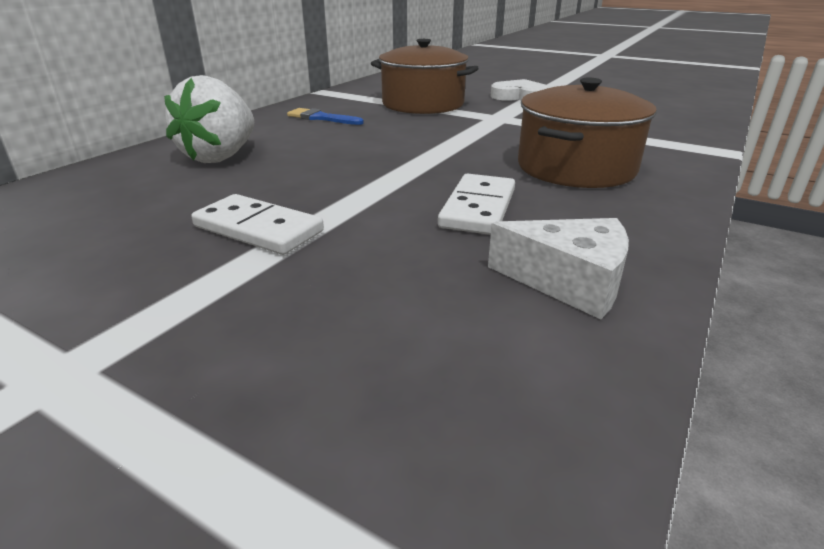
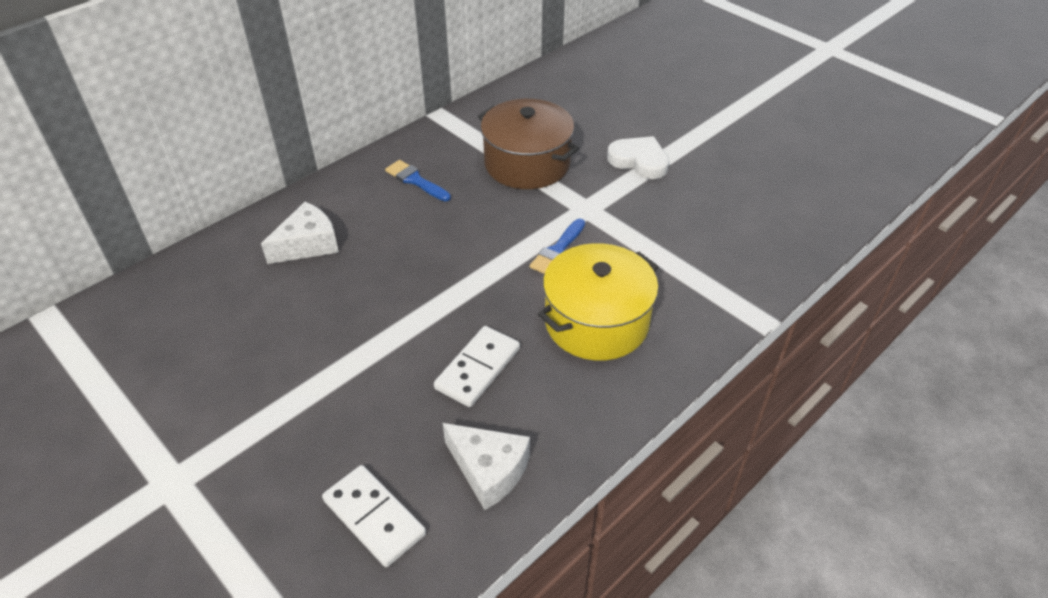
camera: 15 degrees right, 15 degrees up
(221, 157) = (308, 244): white strawberry -> white cheese
(258, 229) = (309, 363): white domino -> white domino (374, 517)
(493, 137) = (557, 250): none -> blue brush
(576, 168) = (596, 322): brown pot -> yellow pot

